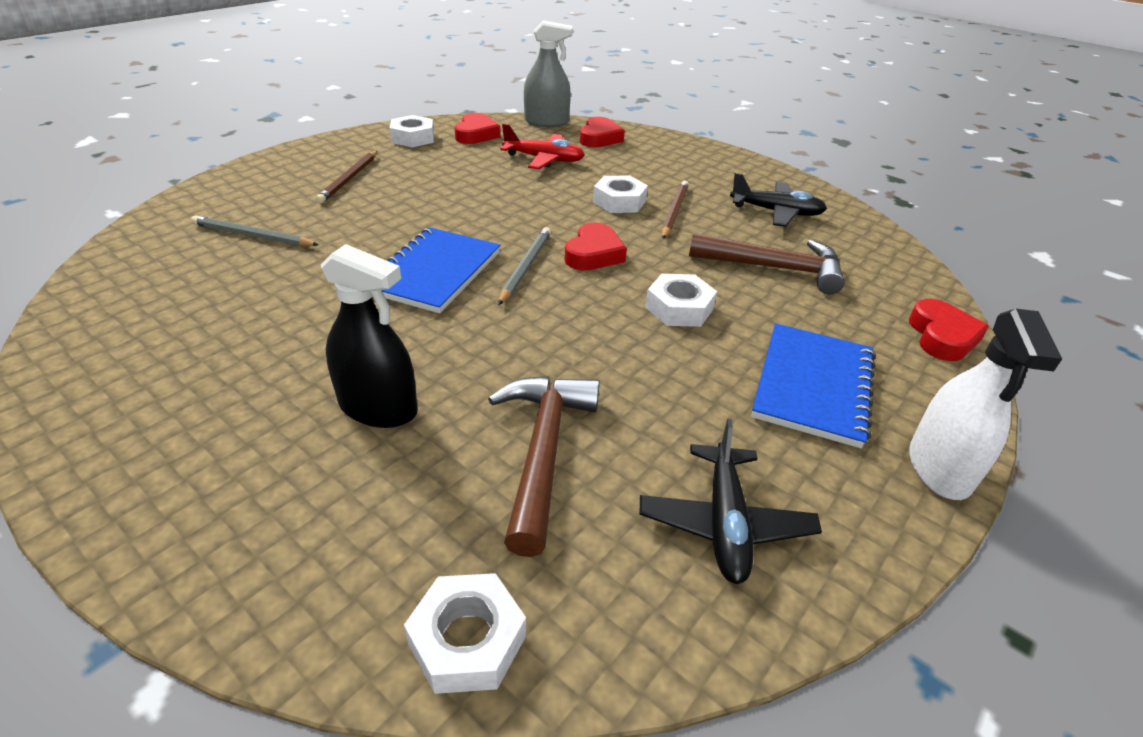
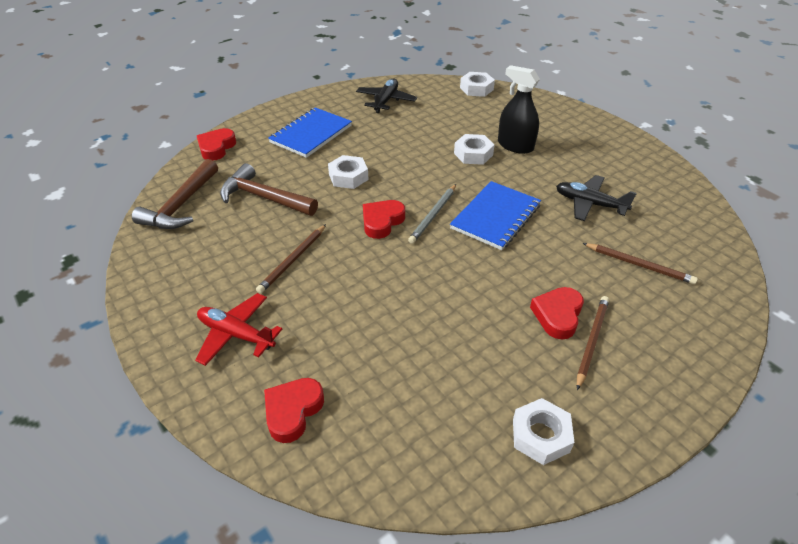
camera: 165 degrees left, 5 degrees up
(253, 236) = (639, 265): grey pencil -> brown pencil
(476, 134) = (456, 439): red heart -> red heart (557, 315)
(543, 451) = (445, 125): brown hammer -> brown hammer (181, 205)
(544, 159) = (381, 361): red plane -> red plane (236, 334)
(546, 122) = (348, 474): grey spray bottle -> none
(619, 201) = (333, 278): white nut -> white nut (473, 154)
(776, 212) = (205, 251): black plane -> black plane (589, 204)
(939, 468) = (291, 105): white spray bottle -> none

